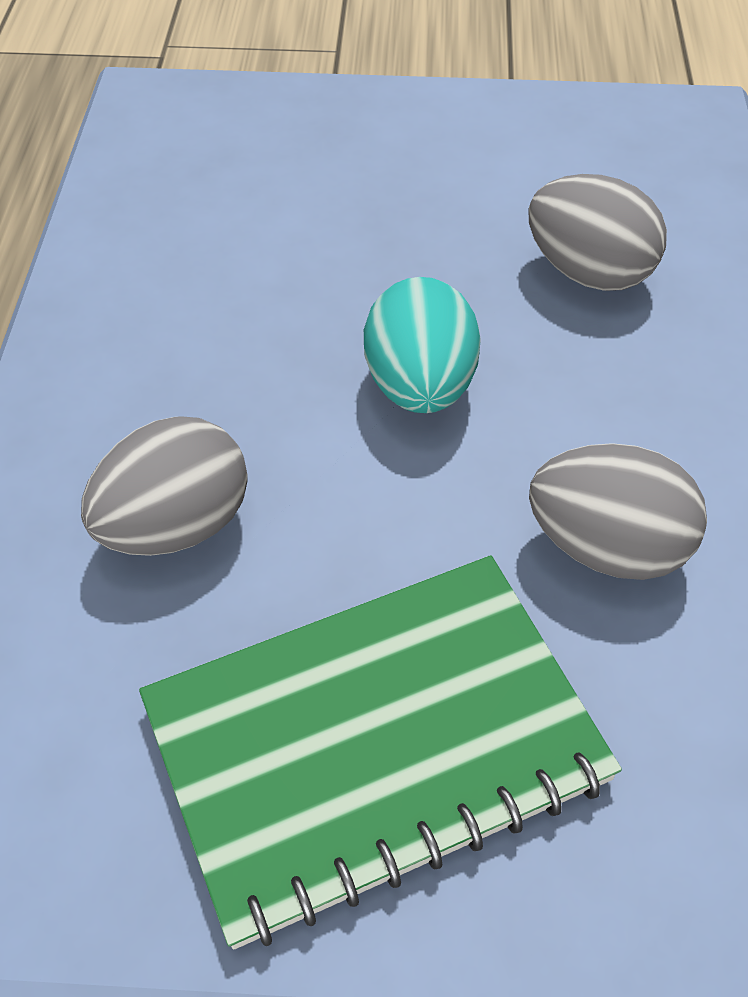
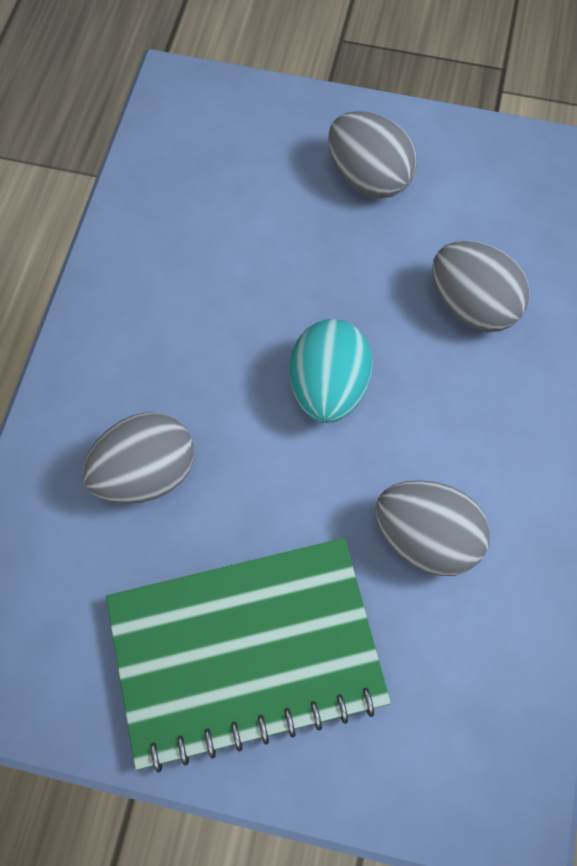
camera: 10 degrees right, 15 degrees up
(416, 159) = (368, 178): none -> grey egg

